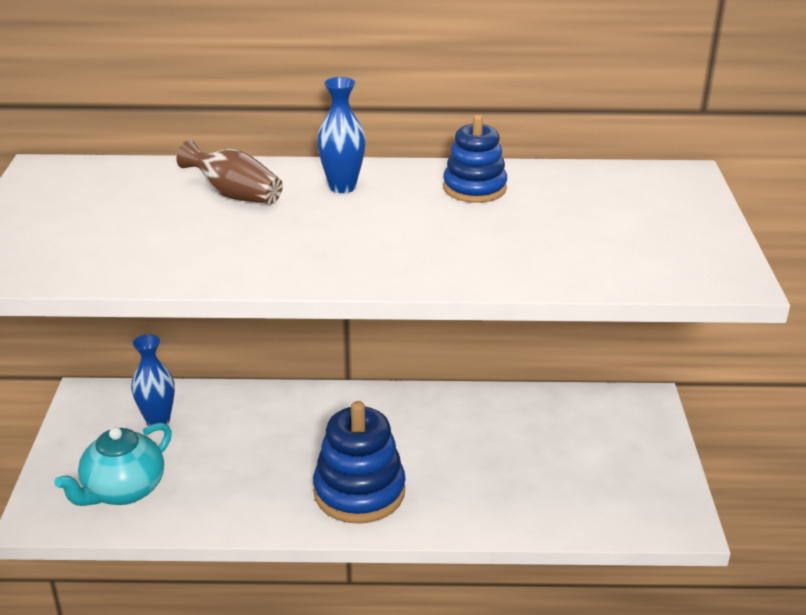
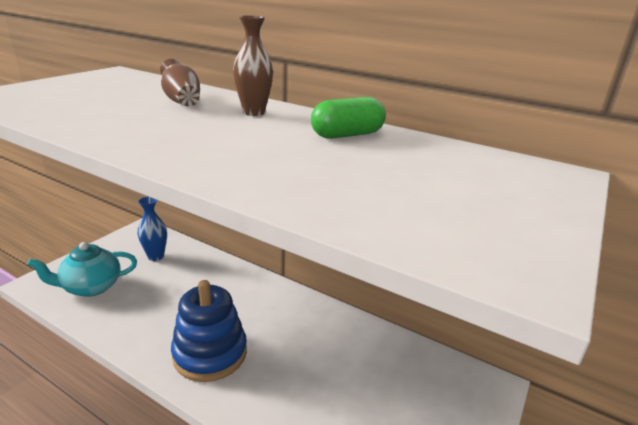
camera: 30 degrees right, 5 degrees down
(342, 187) = (254, 113): blue vase -> brown vase
(474, 188) = (347, 135): blue stacking toy -> green capsule

